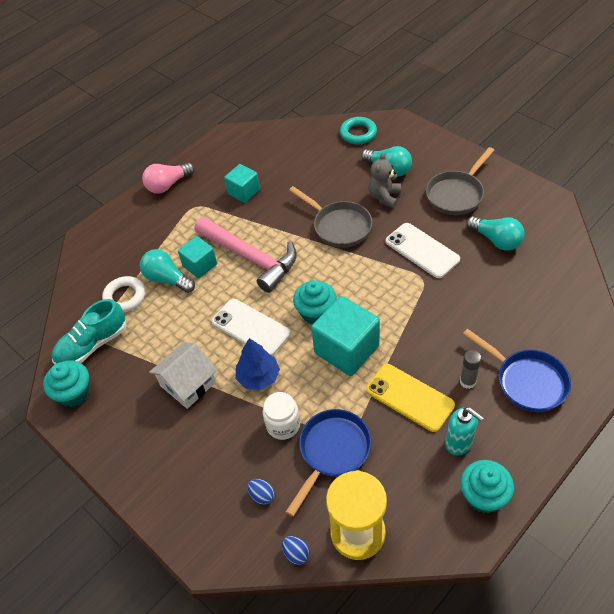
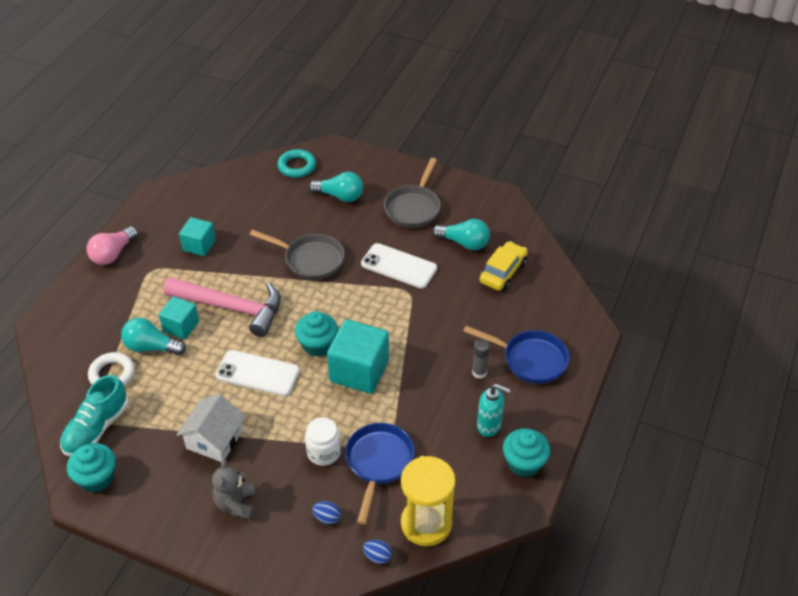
camera: 25 degrees left, 5 degrees down
(258, 377) = (283, 416): blue tree -> none
(384, 197) = (345, 223): grey teddy bear -> grey teddy bear (236, 504)
(409, 397) = (432, 399): yellow phone -> none
(527, 279) = (503, 272): none -> yellow car

